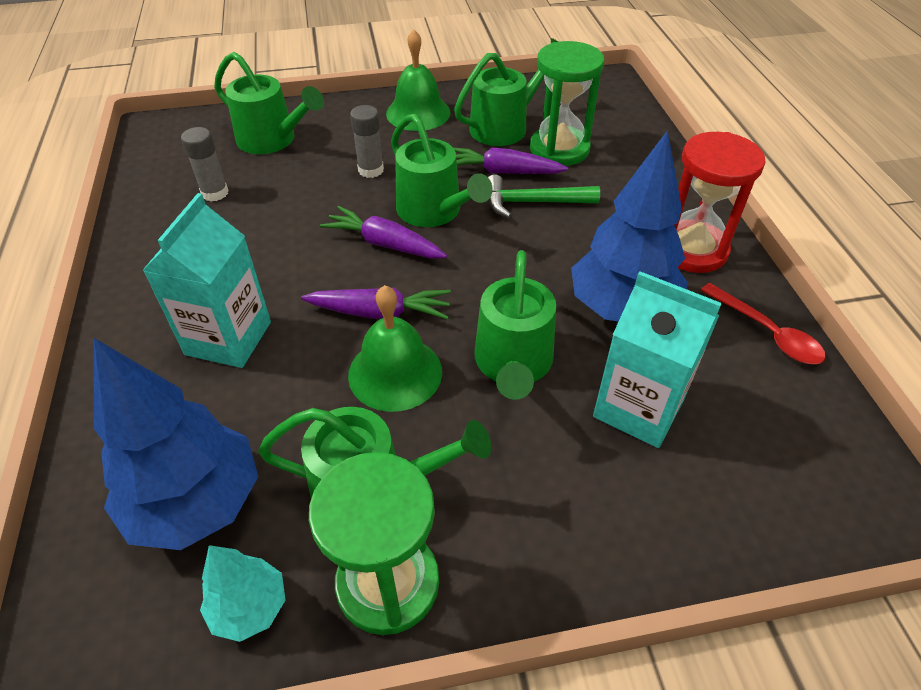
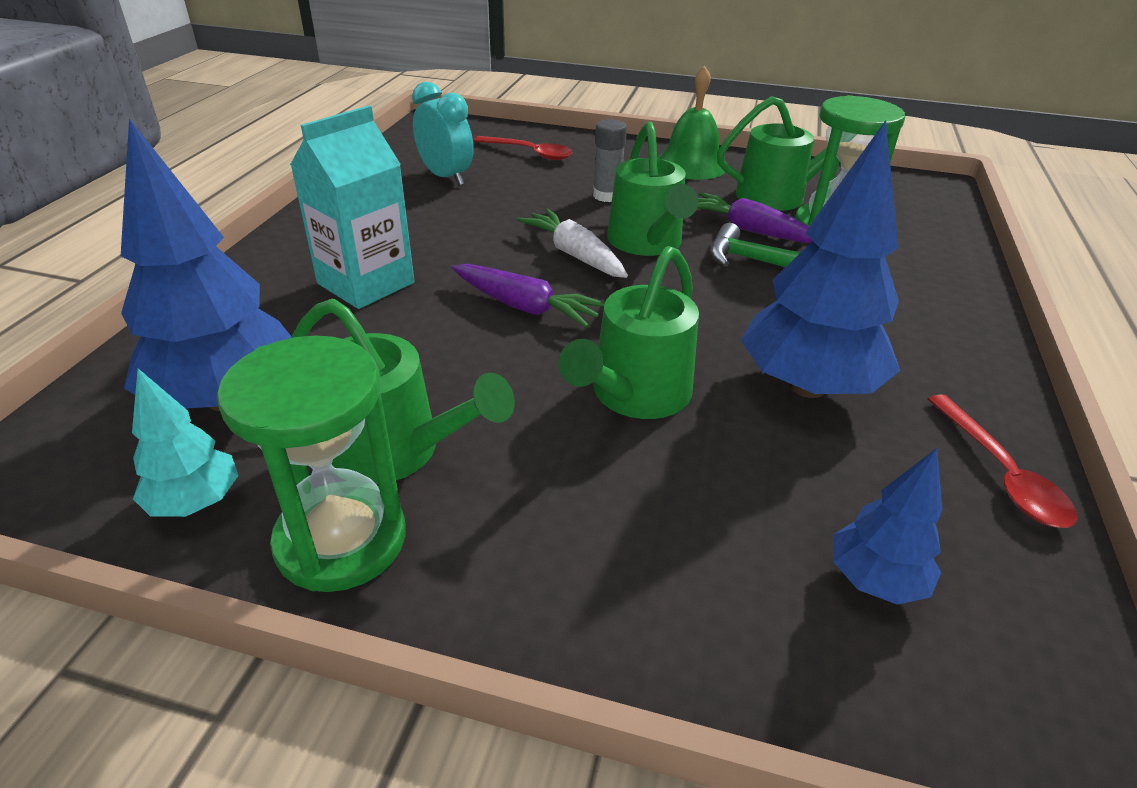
camera: 25 degrees right, 10 degrees down
(215, 193) = (446, 177): grey glue stick -> turquoise clock
(273, 140) = (530, 153): green watering can -> red spoon
(384, 244) = (574, 254): purple carrot -> white carrot
(395, 373) = (500, 360): green bell -> none
(638, 408) = (760, 489): turquoise carton -> none
(692, 249) = (943, 358): red hourglass -> none
(738, 447) = (875, 580): none -> blue tree

